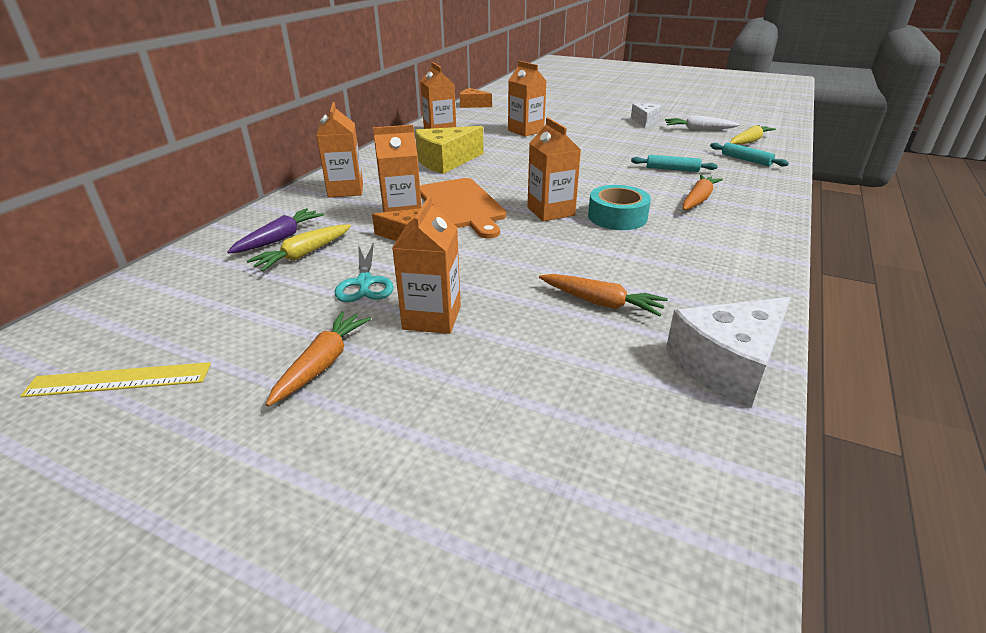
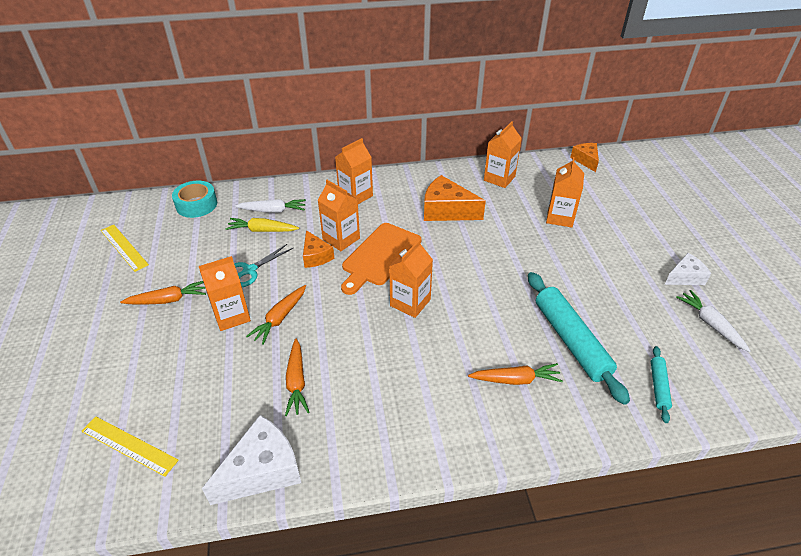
camera: 55 degrees right, 10 degrees up
(280, 238) = (273, 211): purple carrot -> white carrot
(446, 161) = (446, 210): yellow cheese -> orange cheese
(482, 285) = (280, 318): none -> orange carrot
(601, 483) = (129, 445): none -> yellow ruler
(617, 217) = (433, 342): turquoise tape -> turquoise tape (196, 205)
(672, 169) = (571, 340): turquoise rolling pin -> turquoise rolling pin, size x2.03
(728, 365) = (262, 470): white cheese -> white cheese turned 120 degrees clockwise
(749, 141) = (722, 374): yellow carrot -> none

